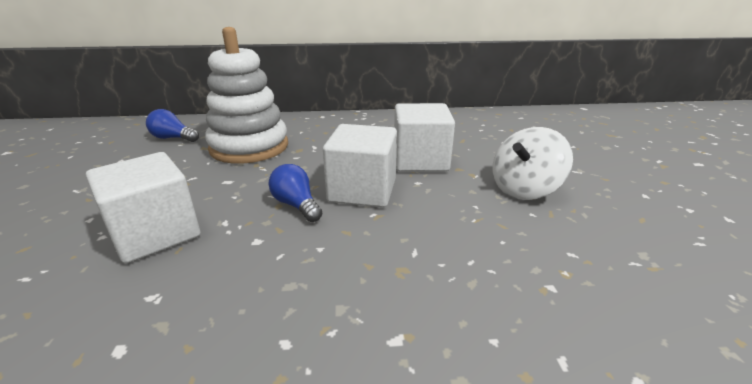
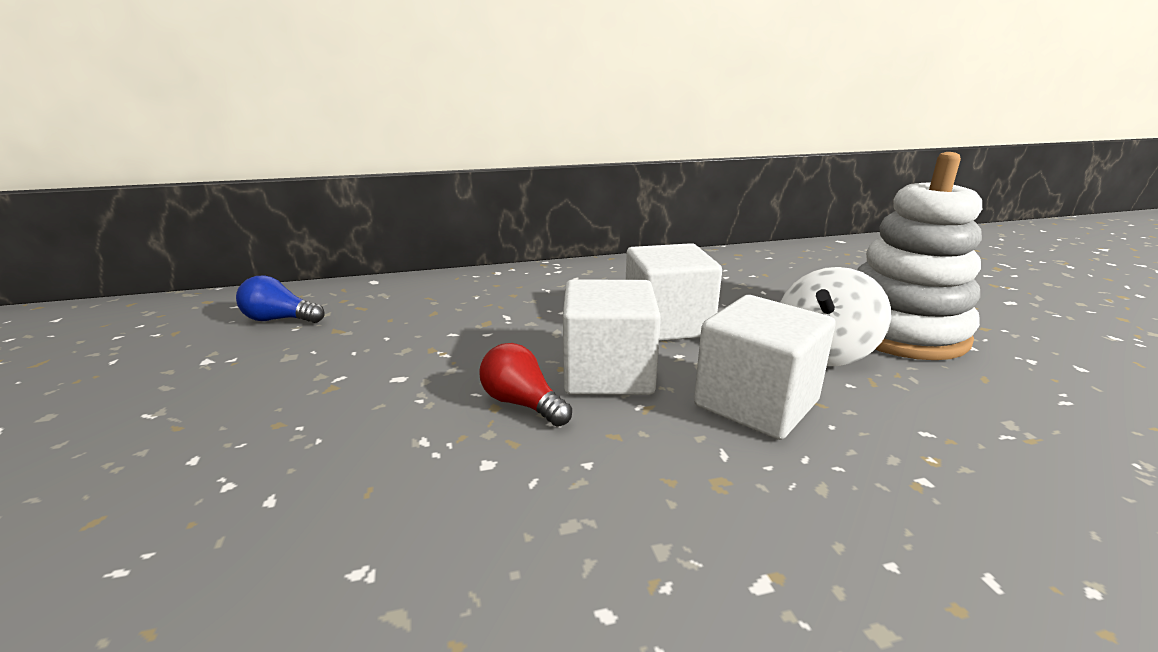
camera: 10 degrees left, 5 degrees down
(155, 234) = (319, 470): white cube -> white cube (756, 403)
(249, 147) = (409, 324): white stacking toy -> white stacking toy (901, 332)
(296, 205) = (522, 403): blue light bulb -> red light bulb

